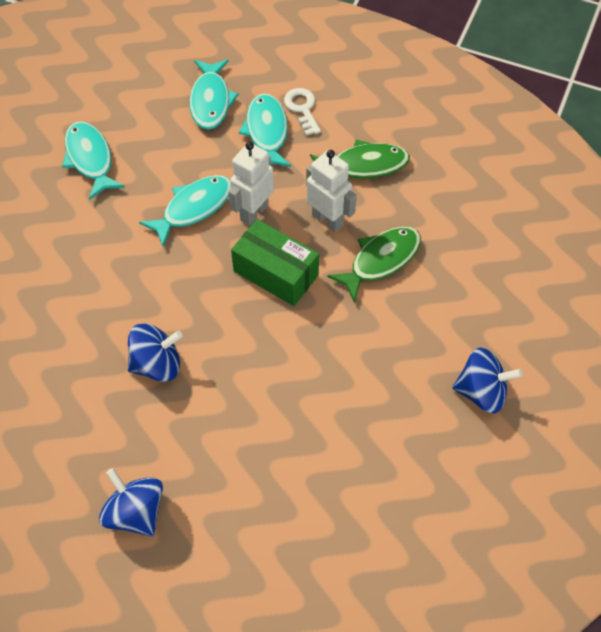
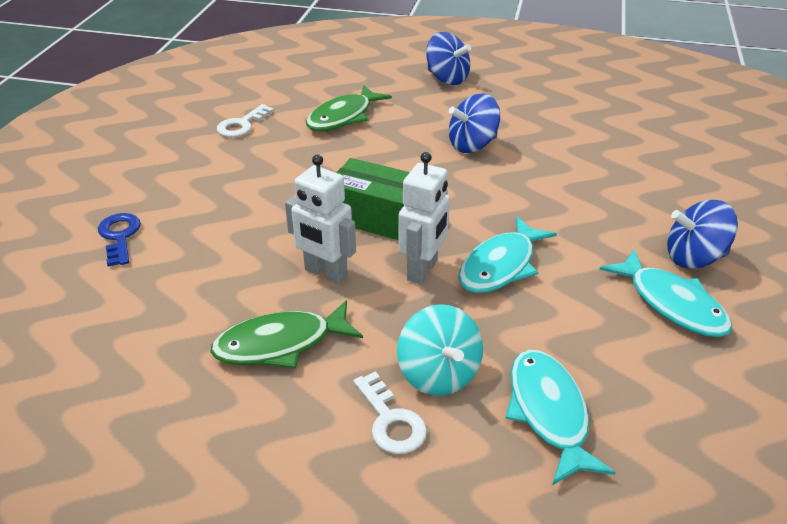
camera: 170 degrees right, 20 degrees down
(267, 132) = (438, 374): turquoise fish -> turquoise spinning top
(381, 260) = (256, 242): green fish -> green fish (343, 117)
(398, 443) = (242, 125): none -> white key
(481, 392) = (159, 158): blue spinning top -> blue spinning top (694, 258)
(495, 283) = (120, 236): none -> blue key

